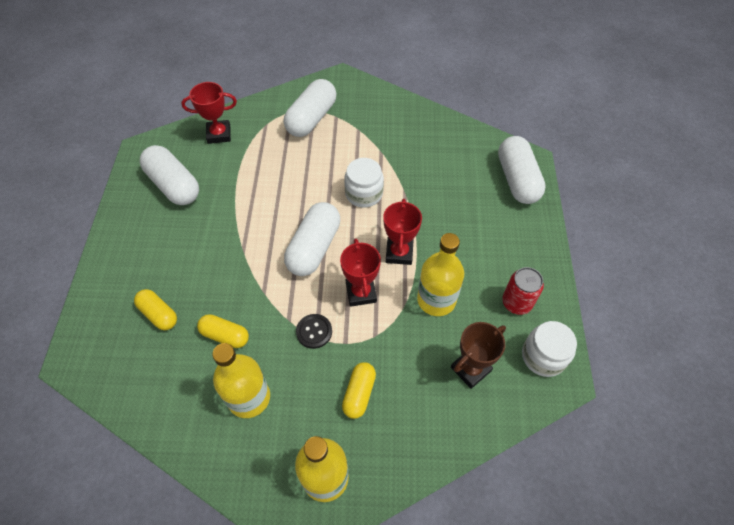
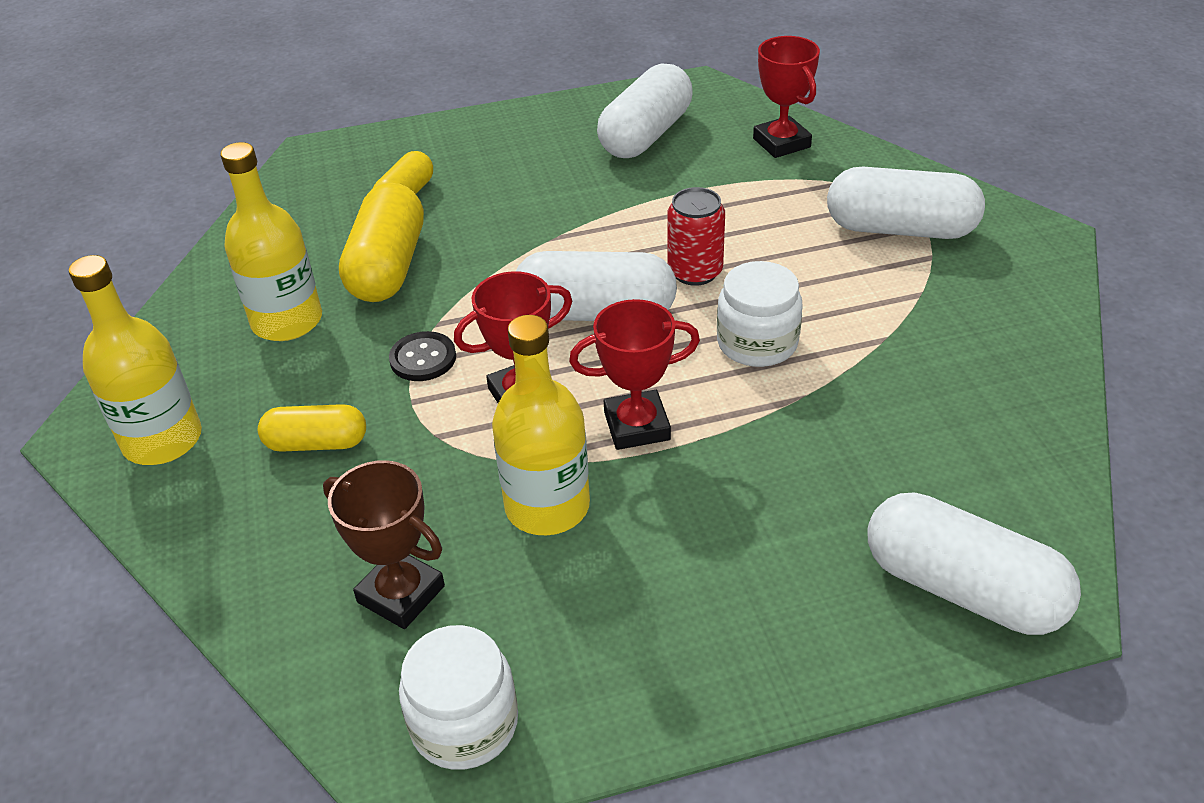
camera: 75 degrees right, 15 degrees down
(225, 335) = (388, 267): yellow capsule -> yellow capsule, size x1.69
(517, 180) = (962, 588): white capsule -> white capsule turned 60 degrees clockwise
(517, 302) = (591, 648): red can -> red can (695, 272)

